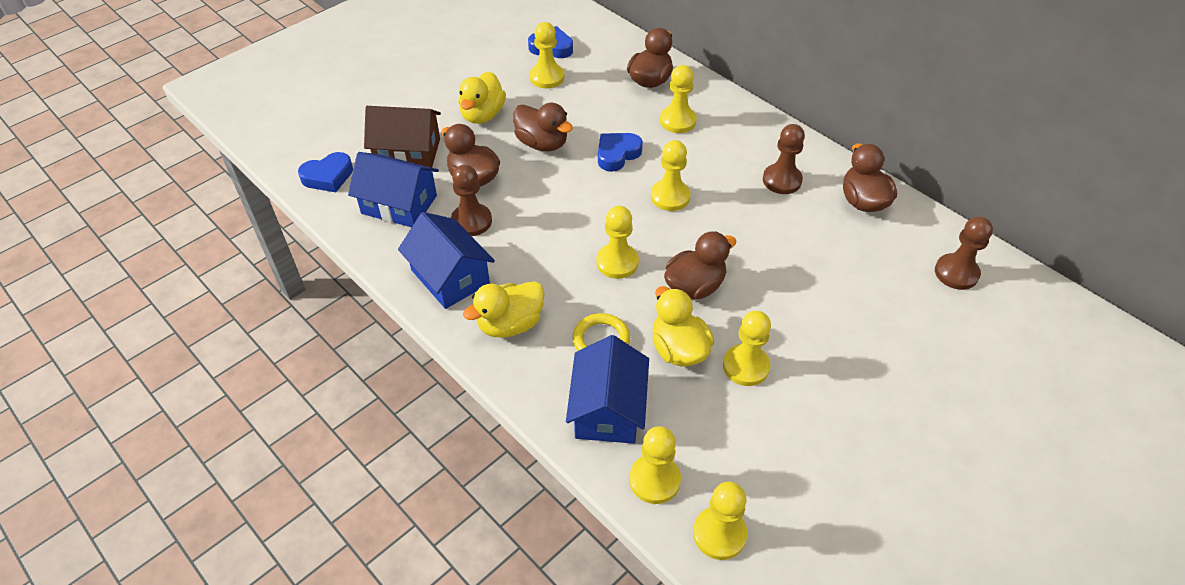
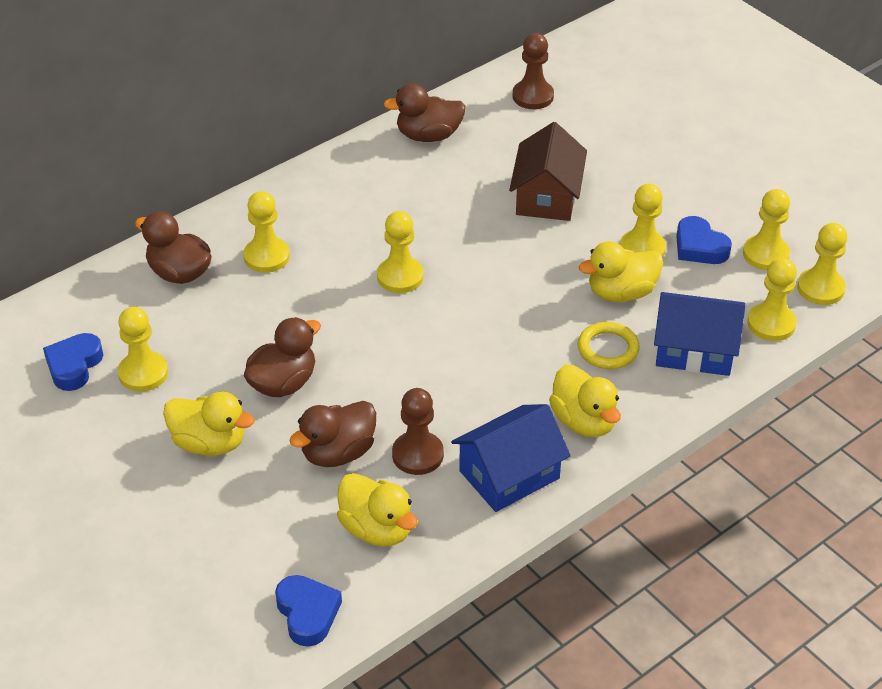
camera: 85 degrees left, 5 degrees down
(399, 204) = (377, 529): blue house -> yellow duck
(408, 152) = (273, 524): brown house -> brown house (547, 196)
(617, 154) = (318, 315): blue heart -> blue heart (699, 247)
(617, 262) = (498, 328): yellow pawn -> yellow pawn (765, 254)
(694, 286) = (538, 272): brown duck -> none
(782, 180) = (387, 187): brown pawn -> none

